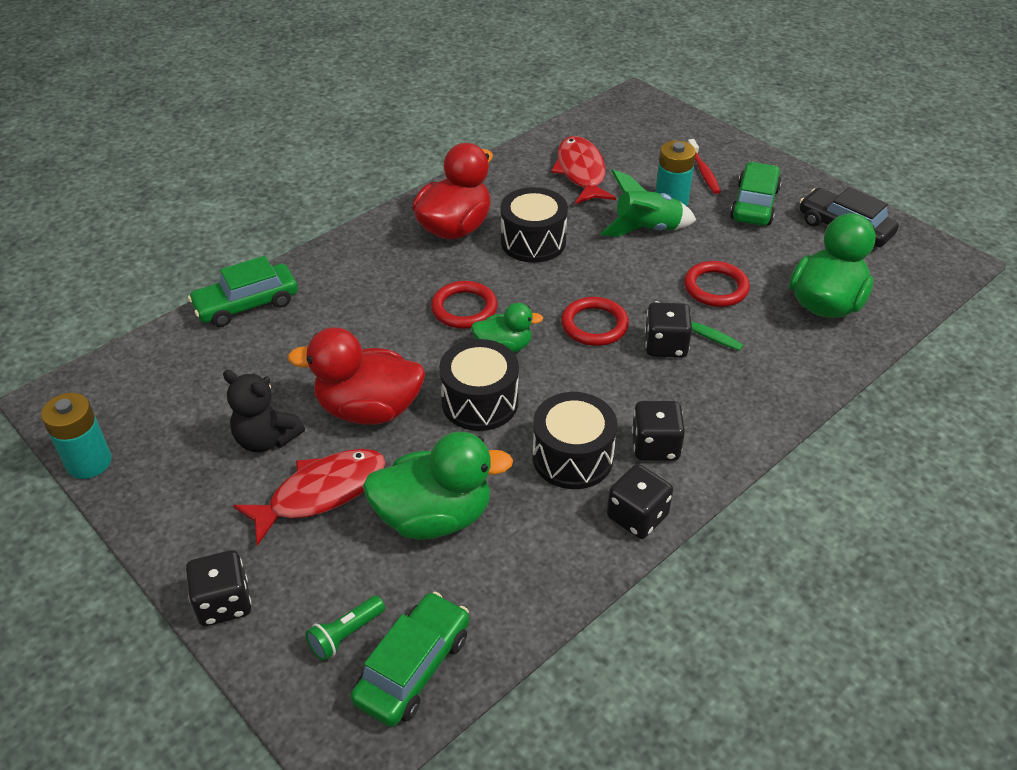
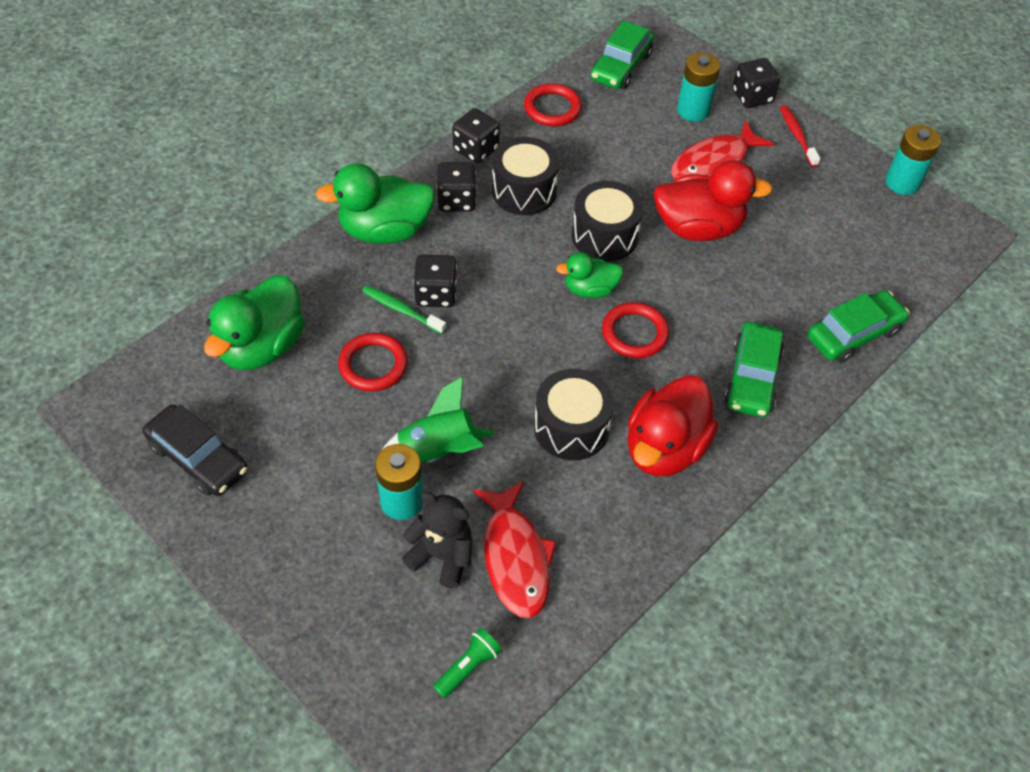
camera: 175 degrees right, 10 degrees up
(266, 439) = (773, 202): black teddy bear -> black teddy bear (442, 556)
(322, 579) = (693, 110): none -> turquoise battery
(346, 634) = (667, 81): green flashlight -> green flashlight (468, 667)
(434, 517) = (625, 148): green duck -> green duck (385, 230)
(594, 325) = (503, 316): red ring -> red ring (552, 108)
(703, 172) = (349, 563): red toothbrush -> red toothbrush (797, 136)
(754, 204) = (296, 499): green car -> green car (752, 378)

